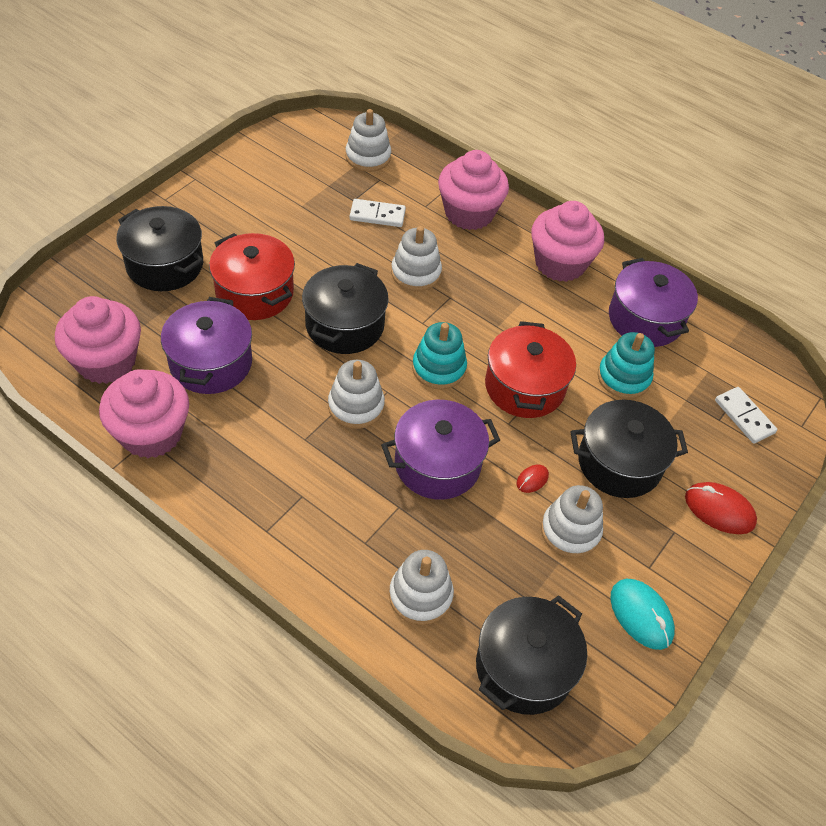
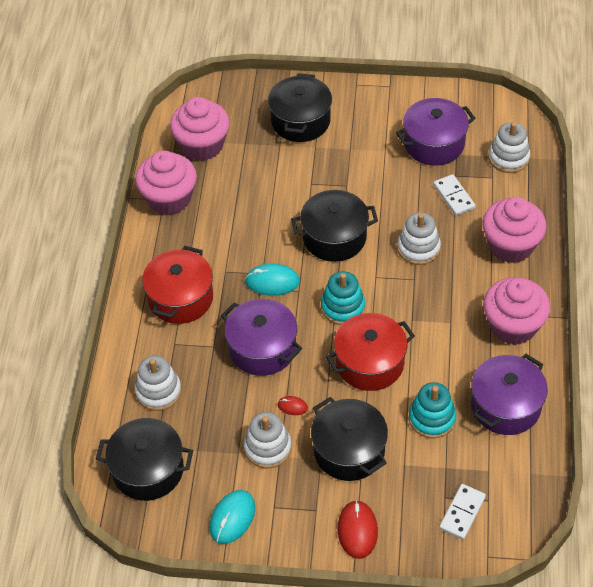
camera: 65 degrees right, 0 degrees up
(211, 363) = (243, 192): purple pot -> purple pot (434, 144)
(254, 292) = (319, 177): red pot -> red pot (180, 298)
(356, 406) = (272, 281): white stacking toy -> turquoise mouse

